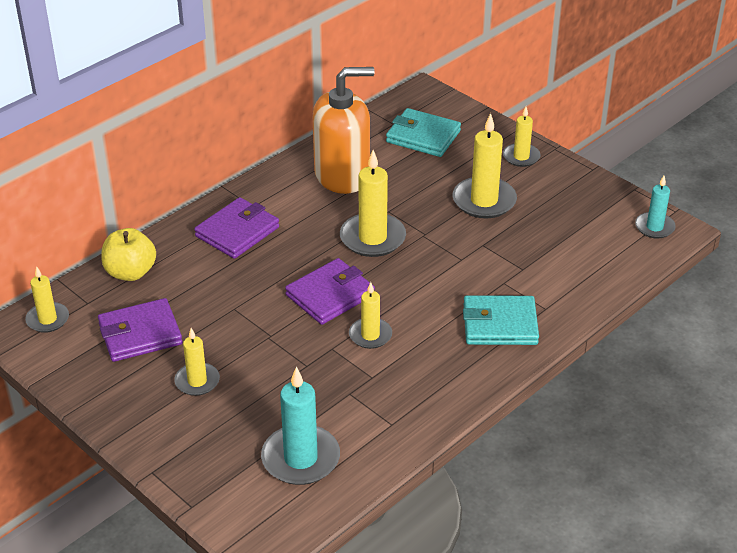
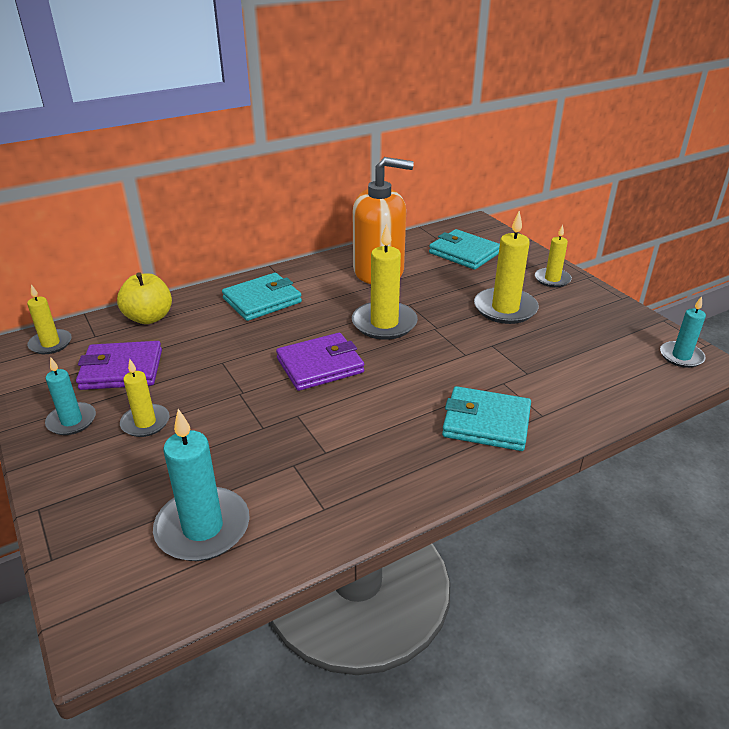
camera: 15 degrees right, 5 degrees down
(127, 393) = (71, 421): none -> turquoise candle
(237, 232) = (262, 300): purple wallet -> turquoise wallet
(370, 335) = (343, 409): yellow candle -> none

